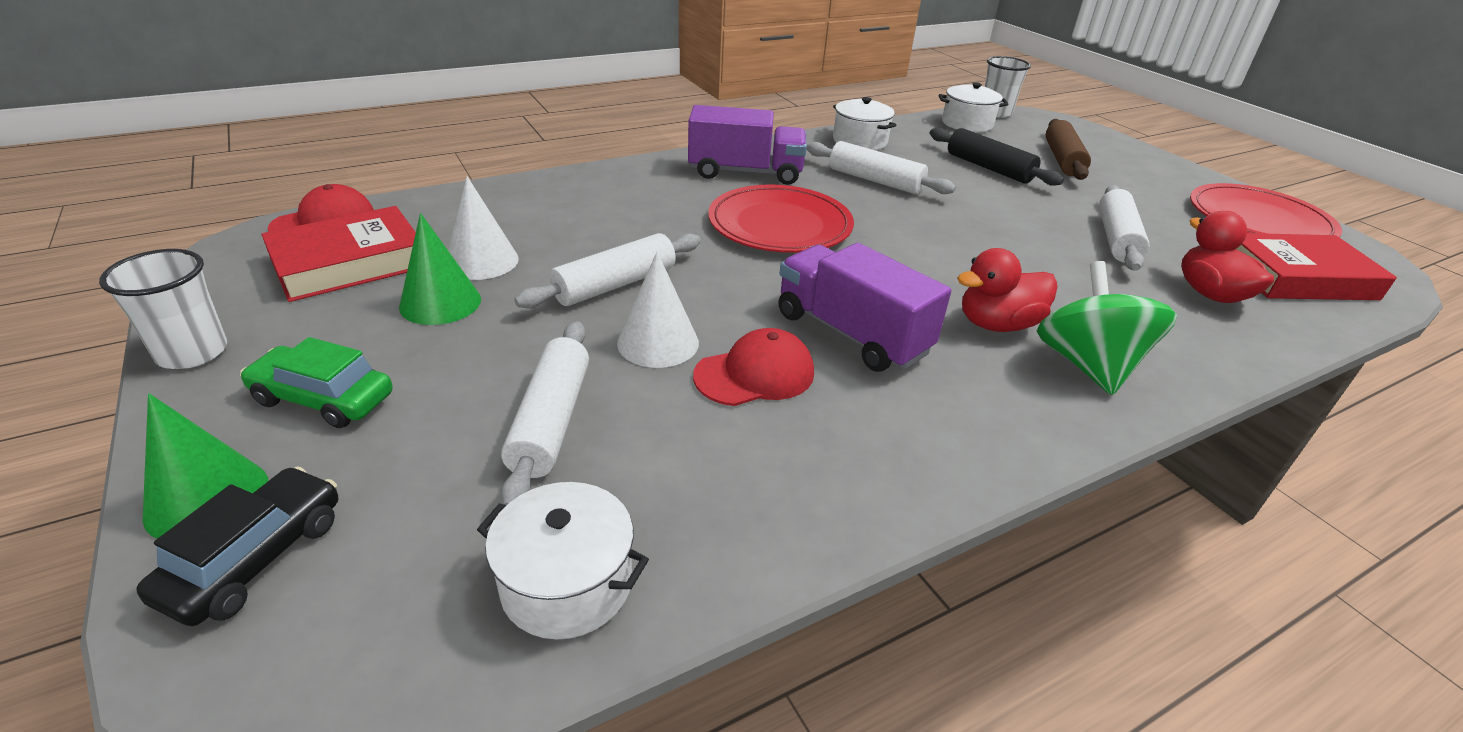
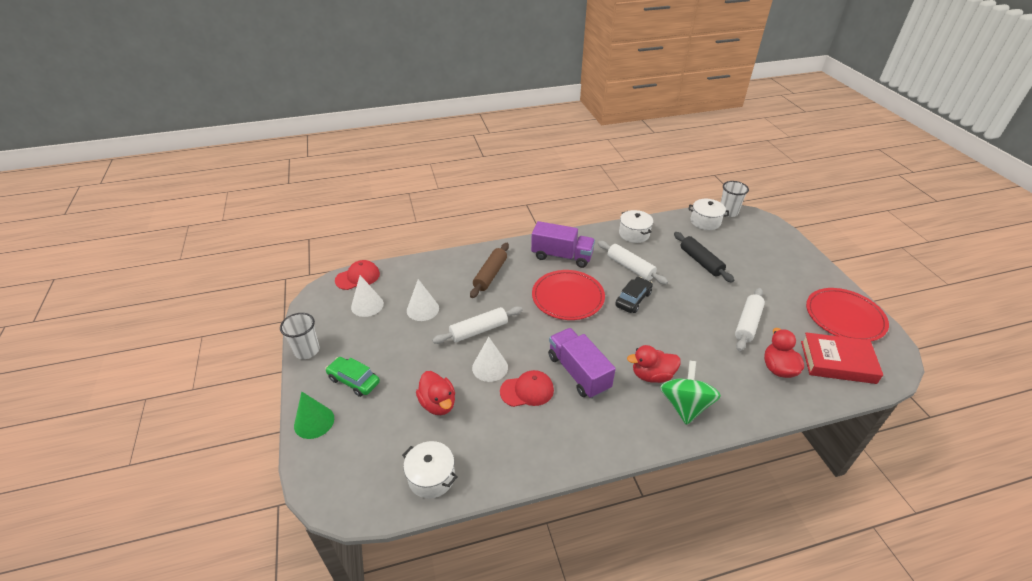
camera: 15 degrees right, 5 degrees up
(255, 558) = (330, 449): black car -> black car (633, 299)
(350, 263) = (367, 305): red book -> white cone
(440, 303) = (402, 333): green cone -> none
(551, 421) = (438, 404): white rolling pin -> red duck
(1063, 160) = (750, 257): brown rolling pin -> brown rolling pin (490, 275)

